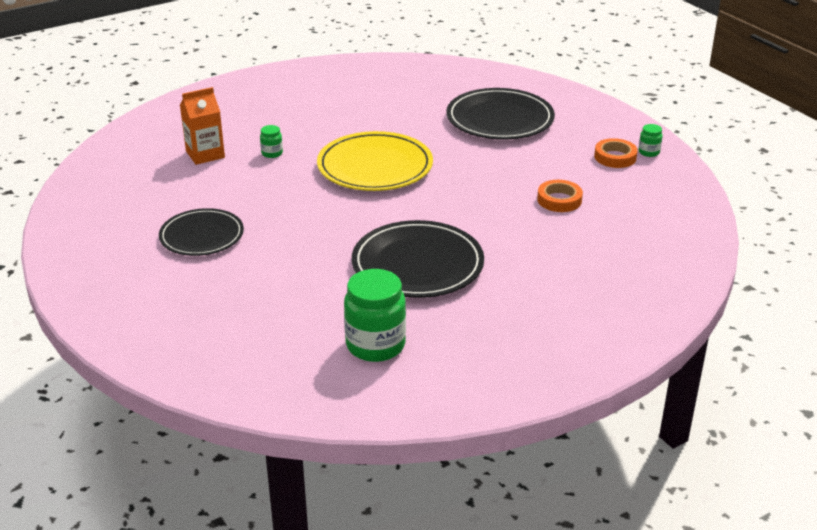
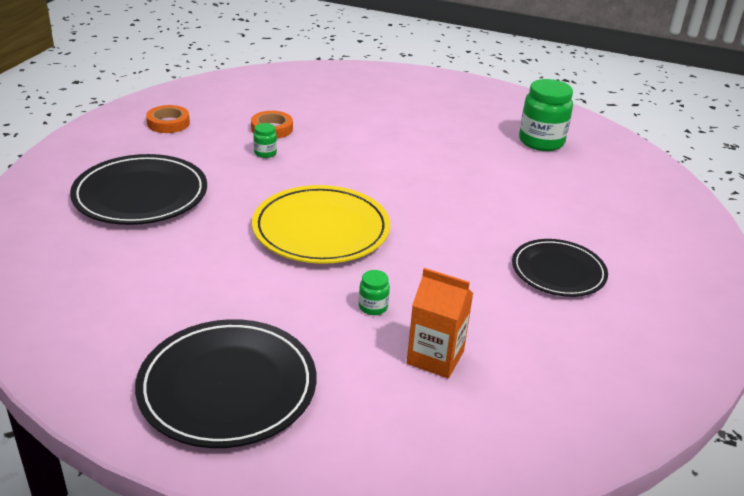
camera: 130 degrees left, 0 degrees up
(417, 264) = (438, 156): black plate -> black plate (227, 387)
(649, 152) = (143, 112): green jar -> green jar (265, 153)

